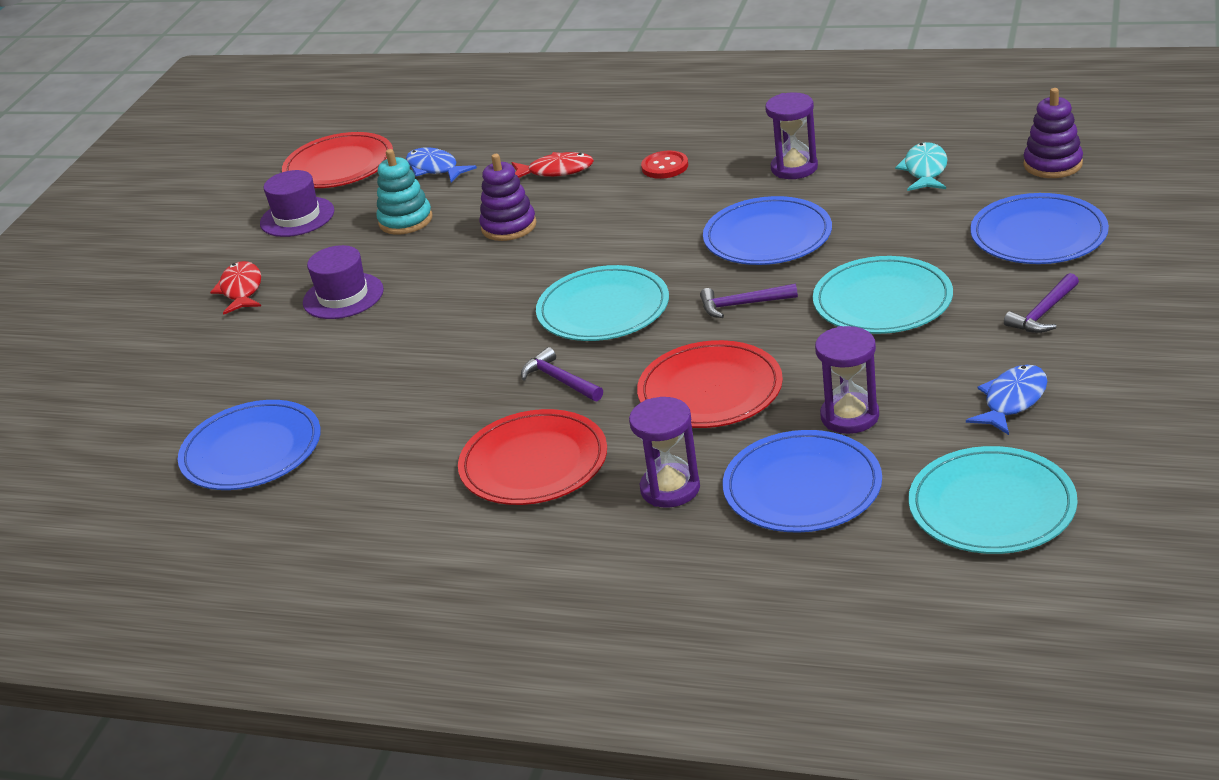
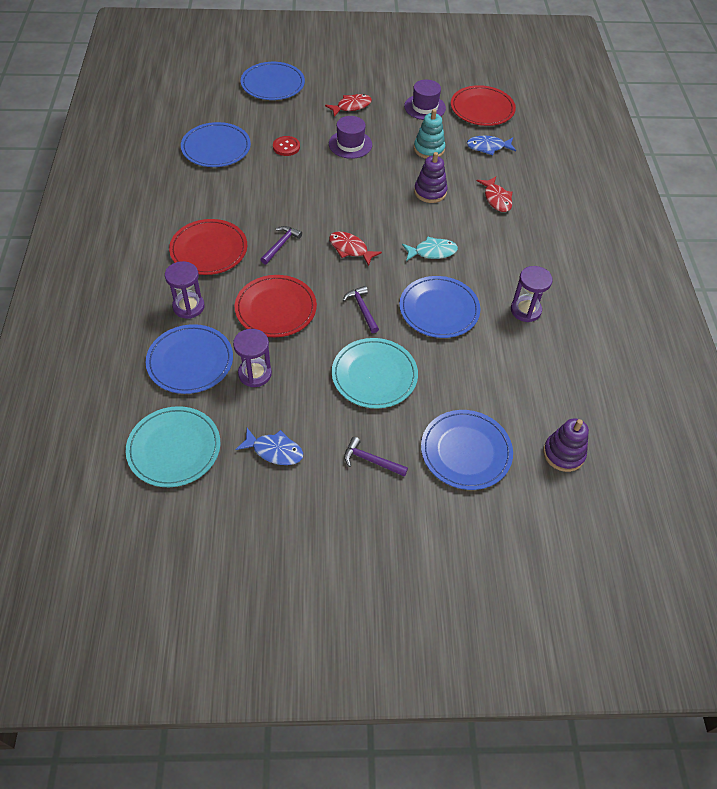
camera: 65 degrees right, 20 degrees up
(107, 376) = (273, 84): none -> blue plate
(435, 168) = (488, 147): blue fish -> blue fish turned 120 degrees counterclockwise
(603, 309) = (350, 249): turquoise plate -> red fish
(665, 166) = (513, 247): red button -> red button (286, 147)
(925, 170) = (538, 380): turquoise fish -> turquoise fish (432, 252)

